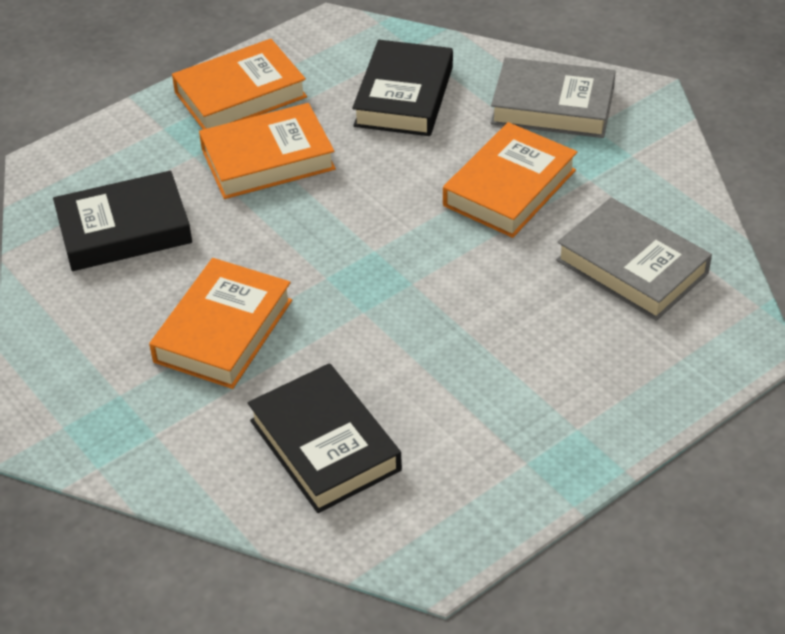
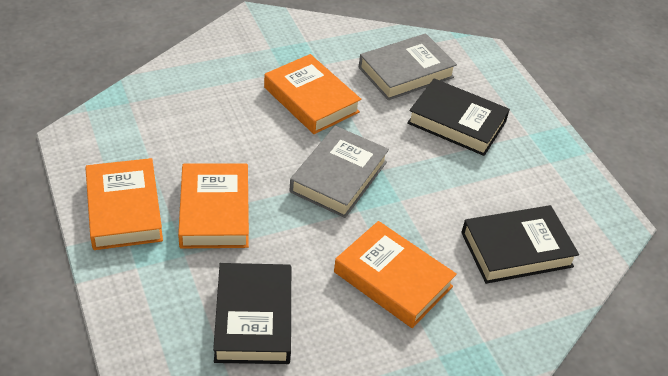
camera: 80 degrees left, 0 degrees up
(403, 96) = (185, 121): black book -> black book (456, 122)
(552, 106) = (240, 57): grey book -> grey book (339, 177)

